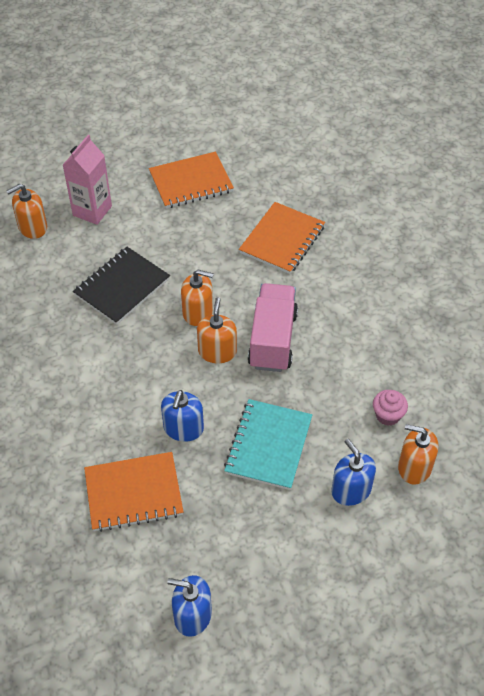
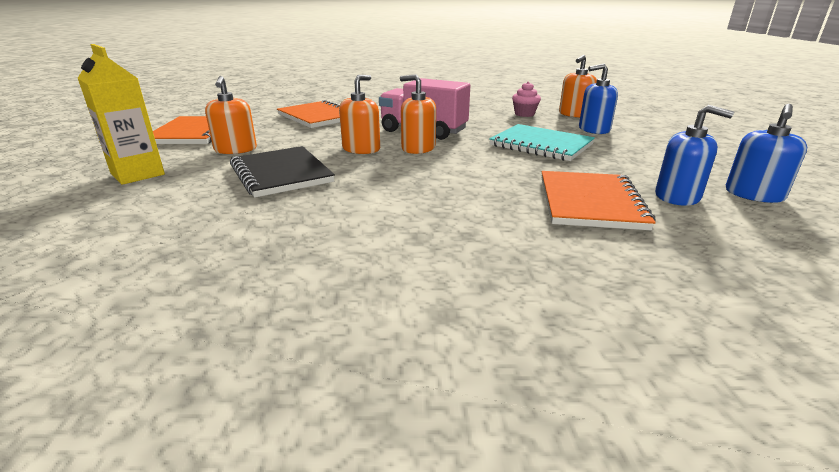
camera: 70 degrees left, 25 degrees down
(32, 227) = (88, 210): orange soap dispenser -> orange soap dispenser (235, 149)
(92, 211) = (138, 174): pink carton -> yellow carton
(183, 428) = (506, 171): blue soap dispenser -> blue soap dispenser (677, 196)

